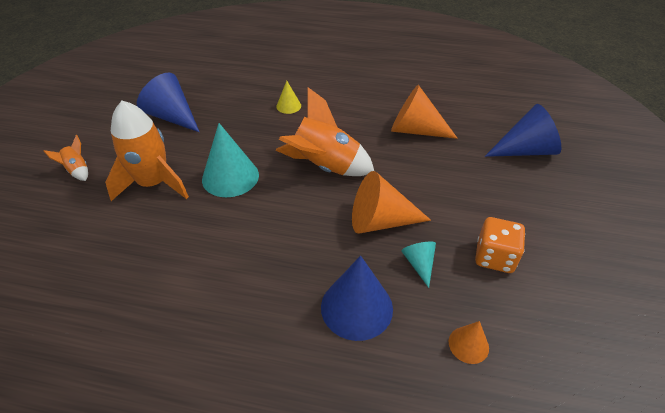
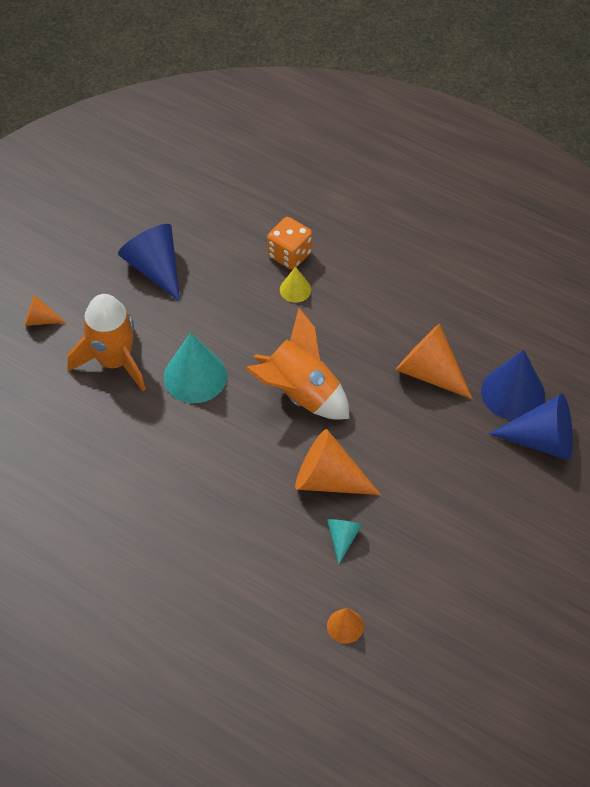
camera: 20 degrees right, 10 degrees up
(77, 170) = (40, 320): orange rocket -> orange cone
(356, 307) = (263, 560): blue cone -> blue cone (513, 393)
(494, 257) = (421, 555): orange dice -> orange dice (289, 254)

